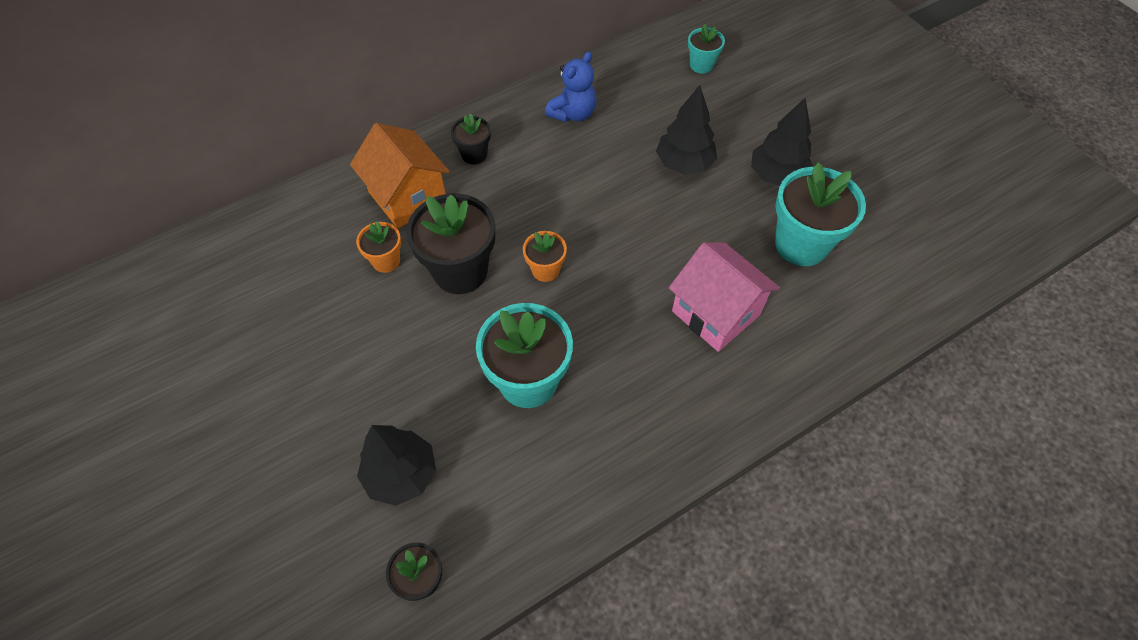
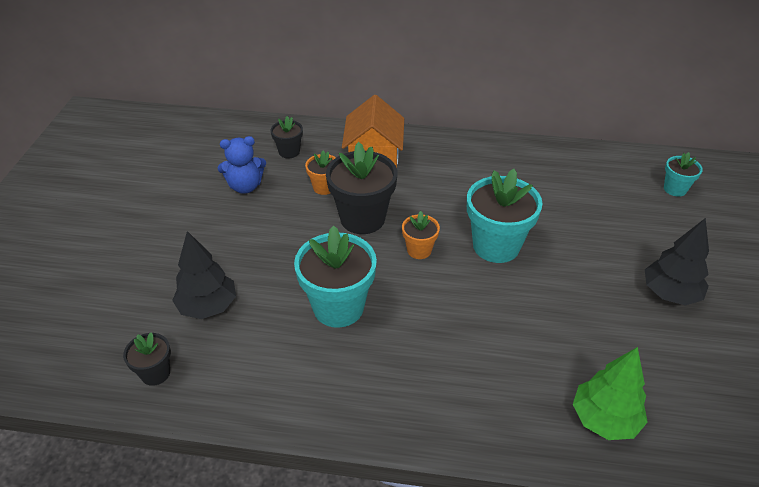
camera: 40 degrees right, 15 degrees down
(474, 154) = (441, 159): black flower pot -> black flower pot (289, 152)
(573, 113) = (536, 170): blue teddy bear -> blue teddy bear (245, 186)
(684, 164) = (594, 243): black tree -> none
(716, 313) = (520, 353): pink house -> none
(801, 244) = (644, 352): turquoise flower pot -> turquoise flower pot (496, 246)
(820, 325) = (604, 419): none -> green tree

